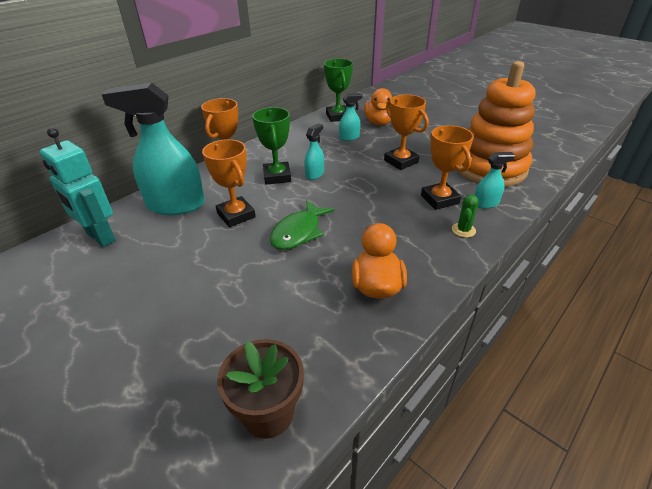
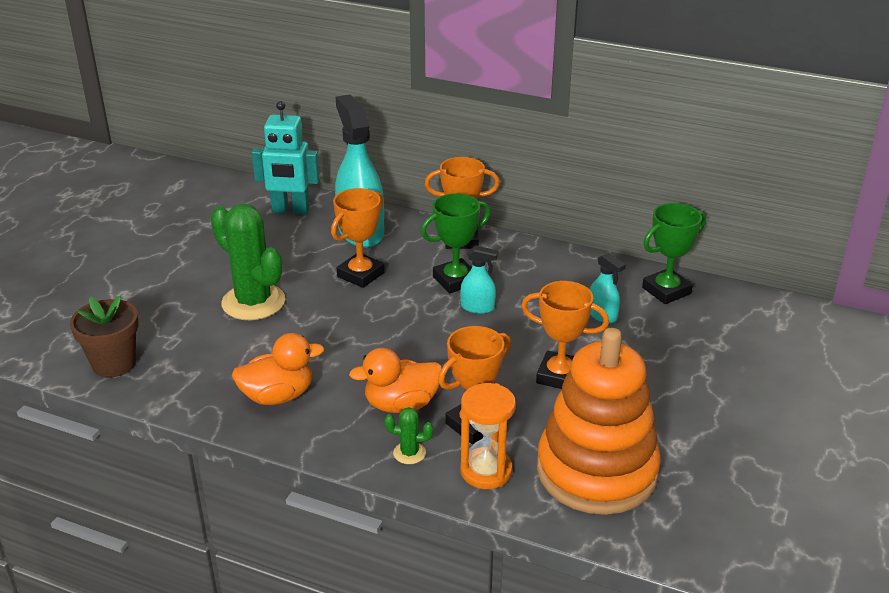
camera: 70 degrees right, 5 degrees down
(100, 237) = (290, 210): turquoise robot -> turquoise robot turned 105 degrees counterclockwise
(229, 282) = (253, 302): none -> green cactus
(298, 232) = (348, 324): green fish -> none
(379, 122) = (677, 335): orange duck -> orange duck (401, 404)
(401, 161) = (559, 376): orange trophy -> orange trophy turned 75 degrees clockwise
(486, 203) = (486, 471): turquoise spray bottle -> orange hourglass

